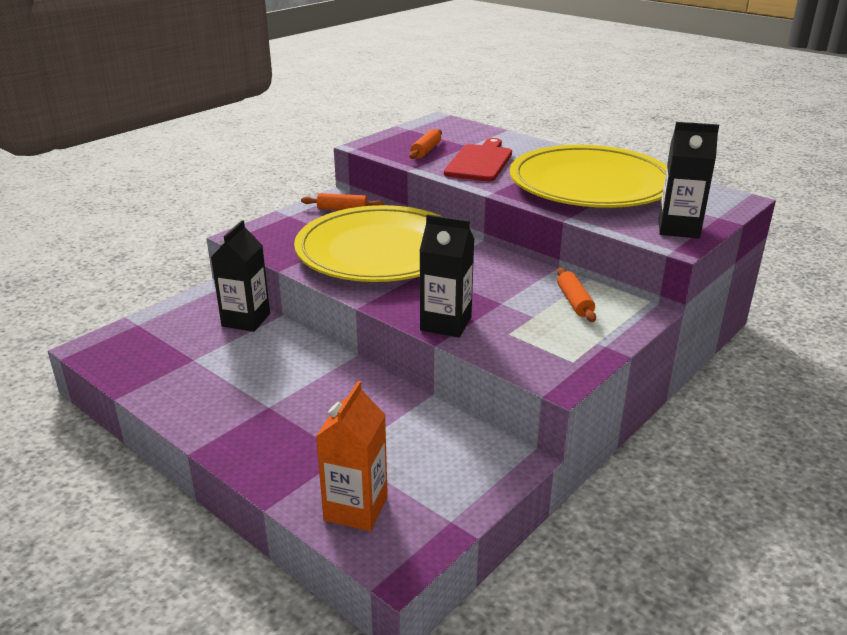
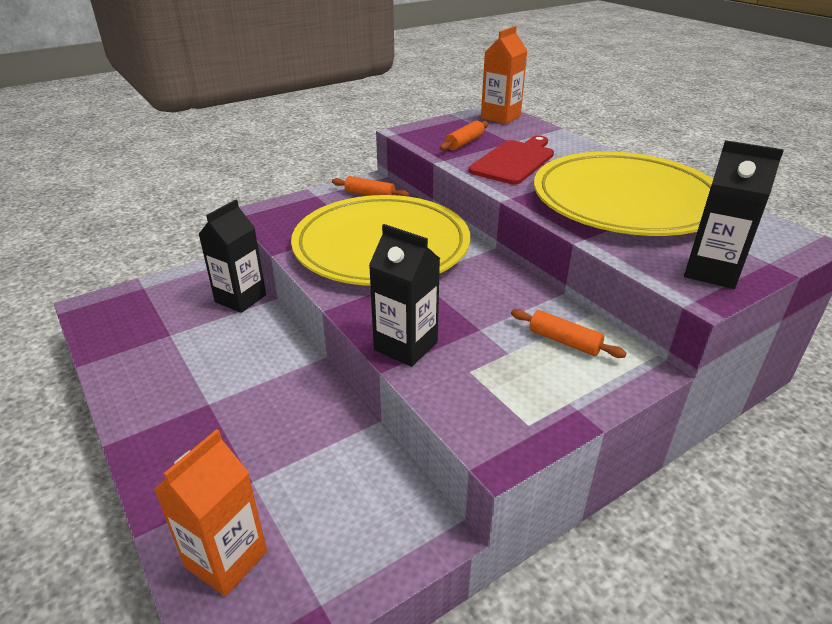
camera: 15 degrees right, 5 degrees up
(446, 125) = (500, 117): none -> orange carton
(574, 302) = (564, 341): orange rolling pin -> orange rolling pin turned 60 degrees counterclockwise

